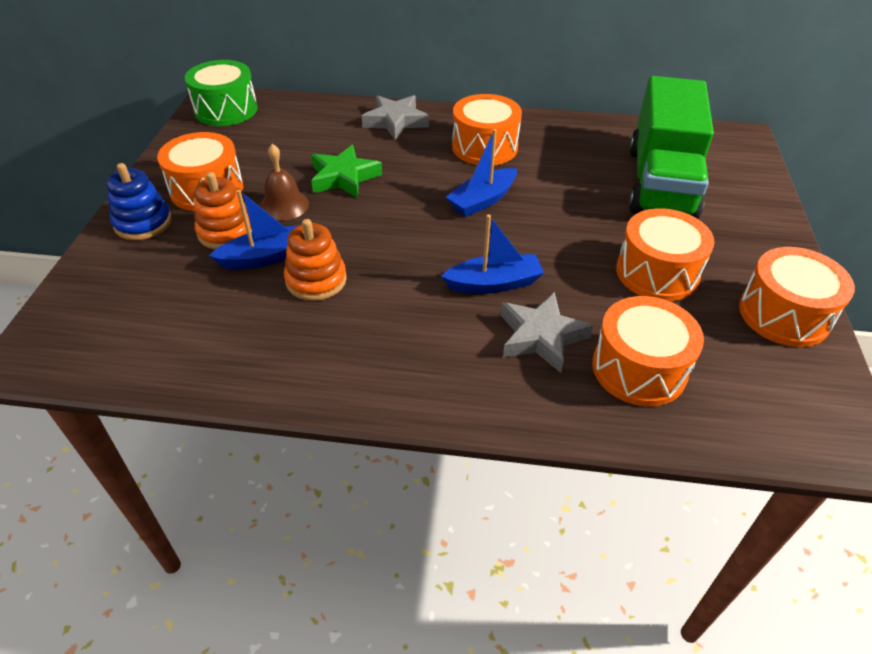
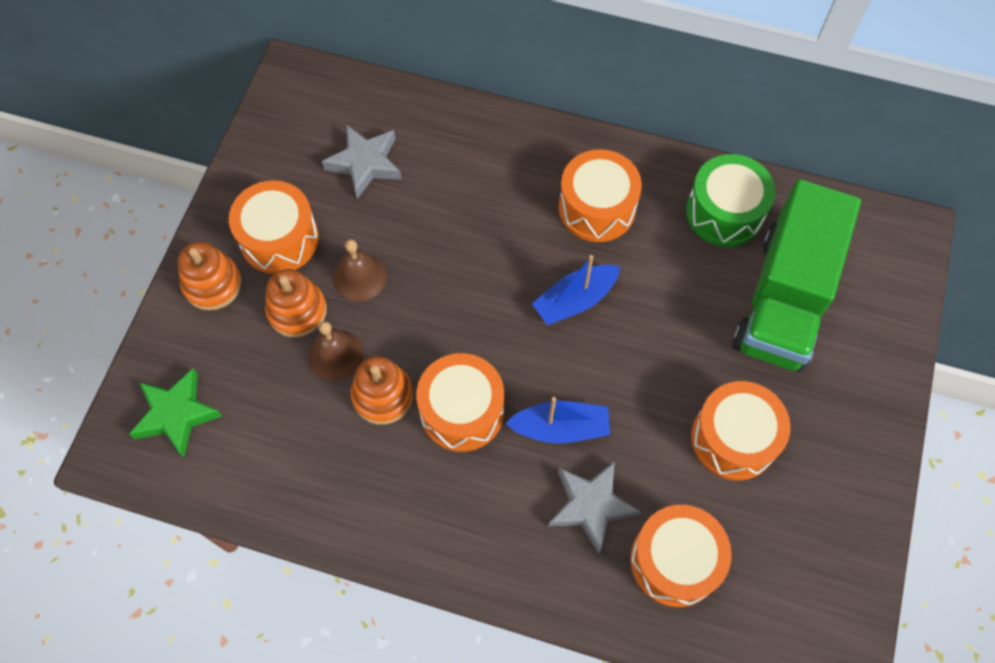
camera: 10 degrees right, 20 degrees up
(143, 223) = (212, 284): blue stacking toy -> orange stacking toy
(226, 110) = (305, 97): green drum -> green drum (724, 212)
(266, 257) = (335, 355): blue boat -> brown bell
(344, 177) = (429, 240): green star -> green star (176, 414)
(395, 121) = (501, 146): grey star -> grey star (365, 163)
(784, 314) = (844, 516): orange drum -> orange drum (462, 411)

